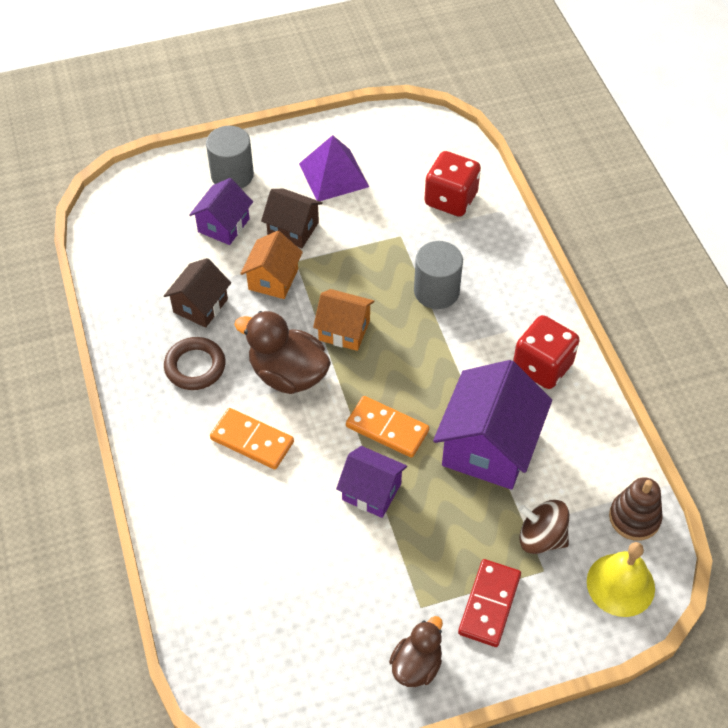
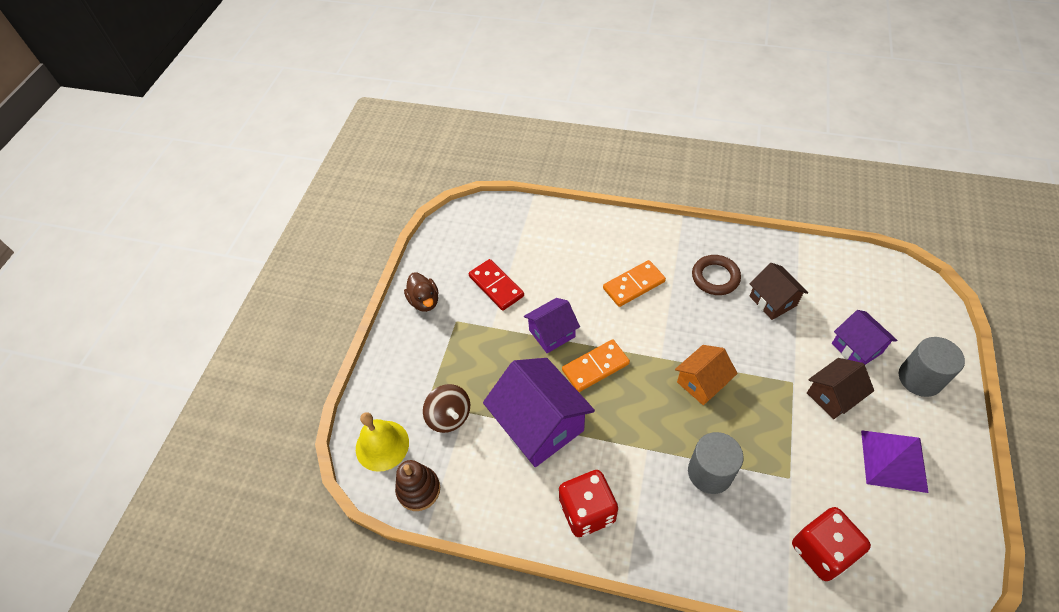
camera: 125 degrees right, 0 degrees up
(273, 279) = (779, 358): orange house -> none
(288, 374) = (678, 328): brown duck -> none
(489, 604) = (429, 358): red domino -> red domino (496, 286)
(541, 537) = (449, 416): brown spinning top -> brown spinning top turned 90 degrees clockwise

